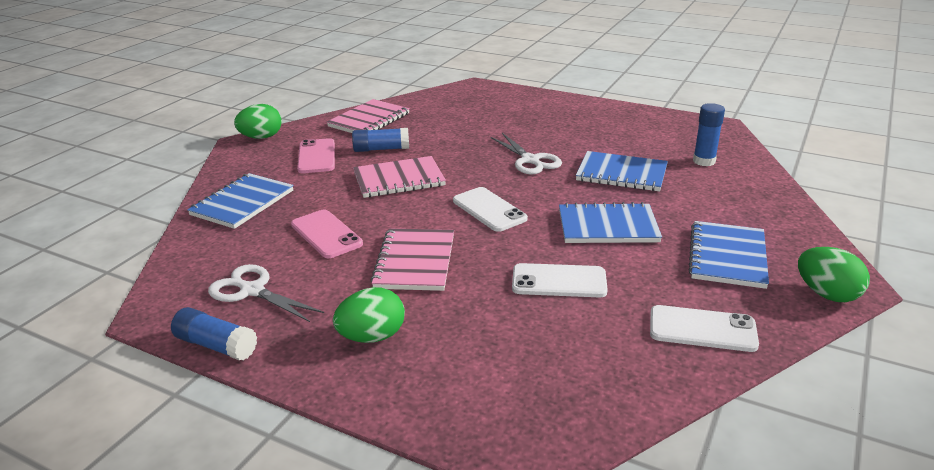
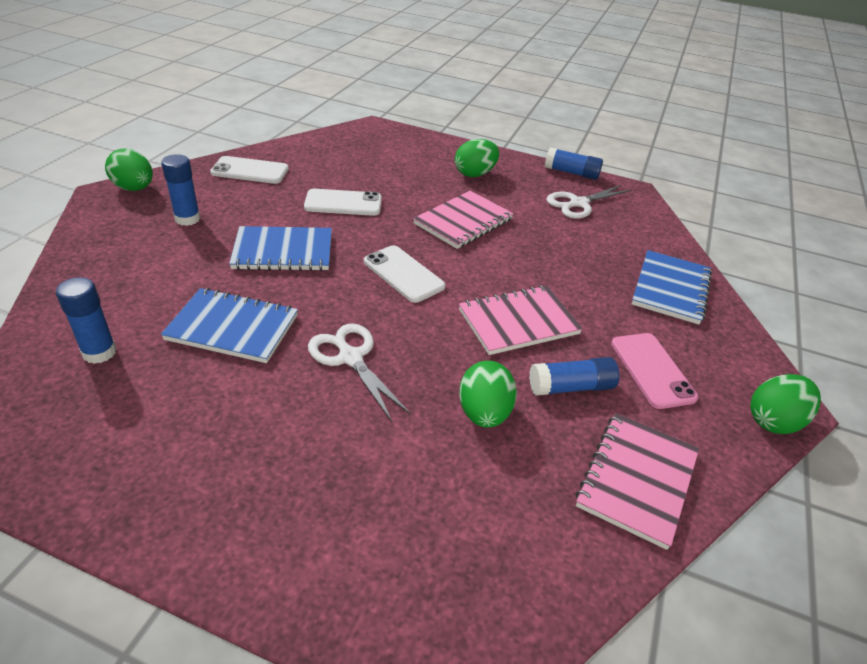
camera: 170 degrees right, 10 degrees up
(252, 291) = (578, 203): white scissors -> white scissors turned 120 degrees clockwise
(326, 234) = (556, 249): pink phone -> none
(415, 262) = (463, 222): pink notebook -> pink notebook turned 45 degrees clockwise
(444, 139) = (484, 413): none -> green egg
(727, 256) = (187, 219): blue notebook -> blue glue stick

